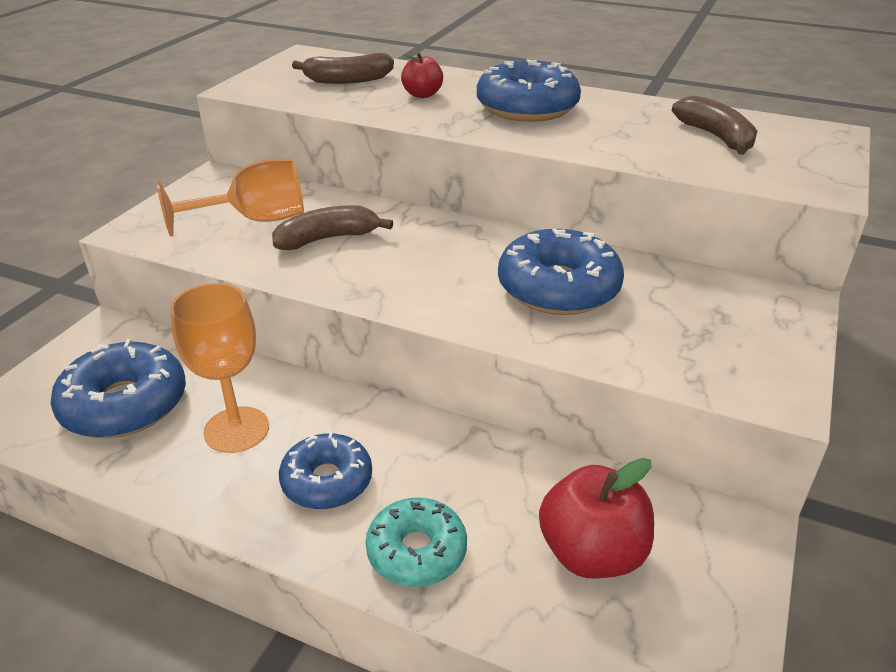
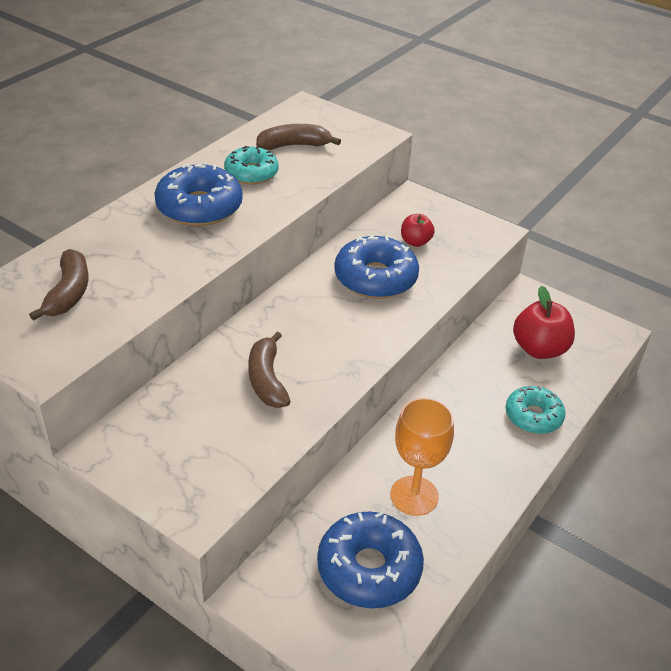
camera: 80 degrees left, 5 degrees up
(254, 220) = (214, 423): orange goblet -> none
(327, 481) = (473, 450): blue donut -> none
(422, 95) = (137, 254): red apple -> red apple (415, 242)
(622, 122) = (251, 173): none -> turquoise donut

